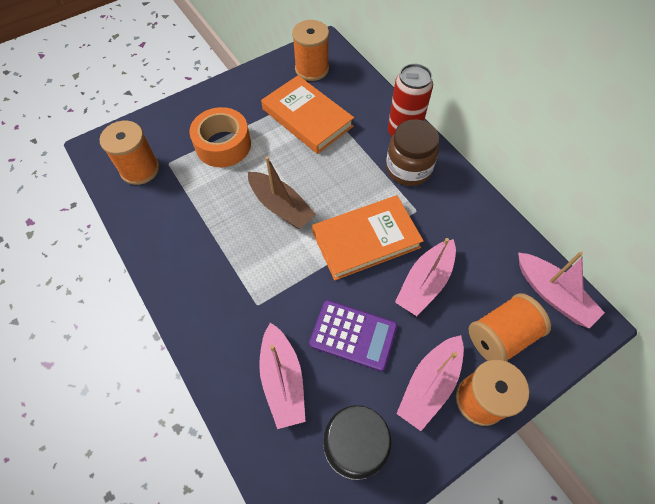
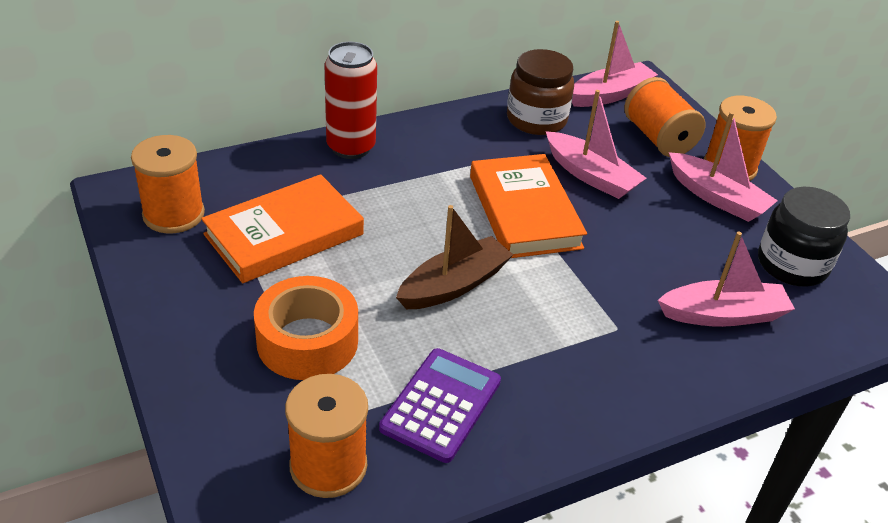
camera: 85 degrees left, 20 degrees down
(353, 335) = (660, 245): purple calculator -> purple calculator (441, 405)
(408, 169) = (416, 155): brown jar -> brown jar (536, 119)

